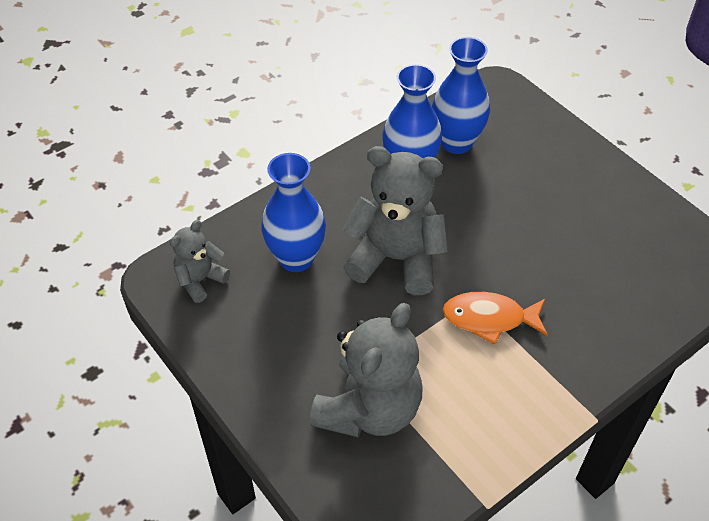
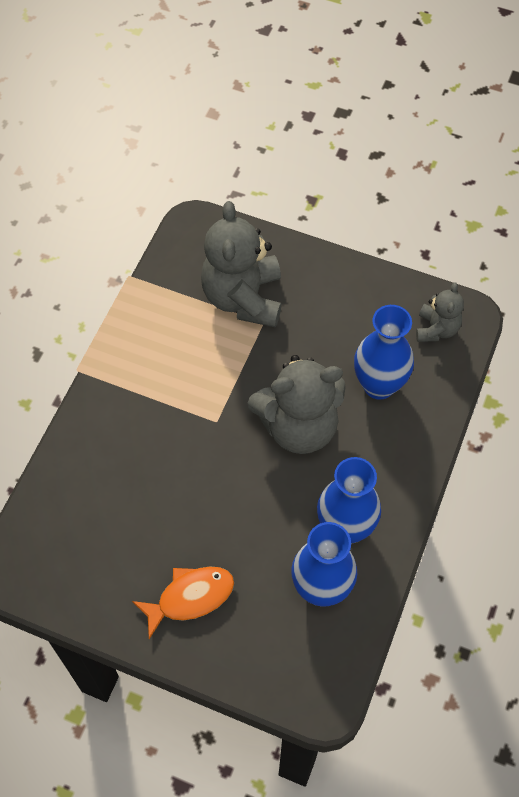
camera: 150 degrees right, 10 degrees up
(489, 318) = (193, 411): orange fish -> orange fish (190, 597)

